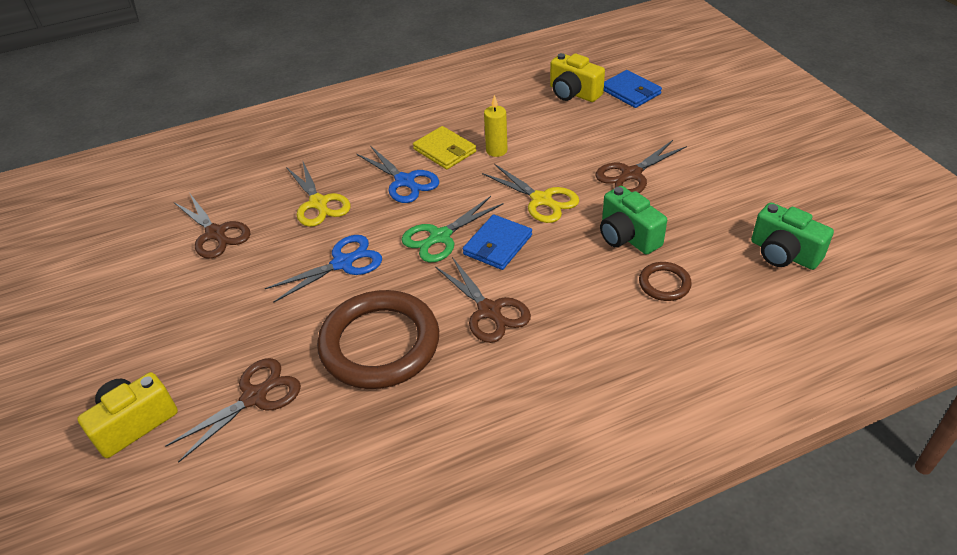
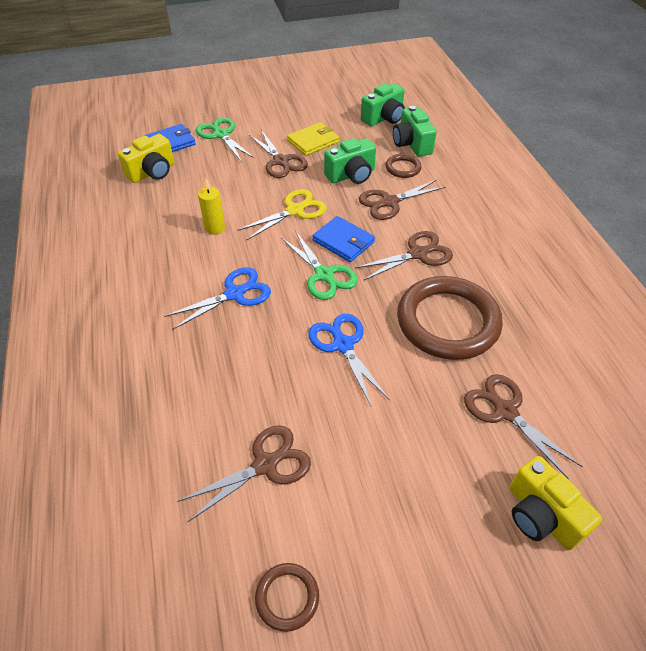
camera: 85 degrees left, 5 degrees up
(106, 263) = (287, 597): none -> brown ring
(318, 203) = (244, 364): yellow scissors -> none
(445, 150) = (198, 262): yellow wallet -> yellow wallet (313, 141)
(583, 277) = (389, 202): none -> brown scissors
(663, 121) = (221, 135): none -> green scissors
(729, 289) = (411, 144): none -> green camera

